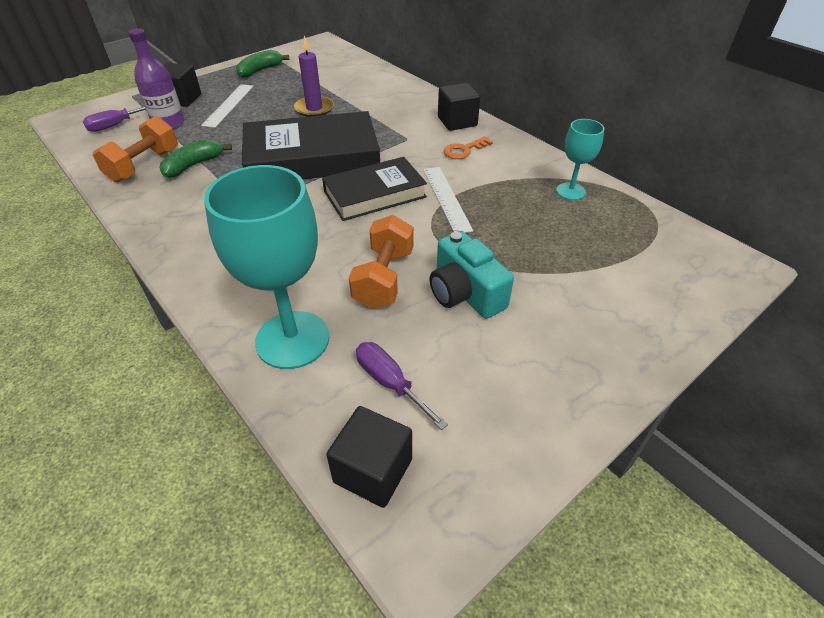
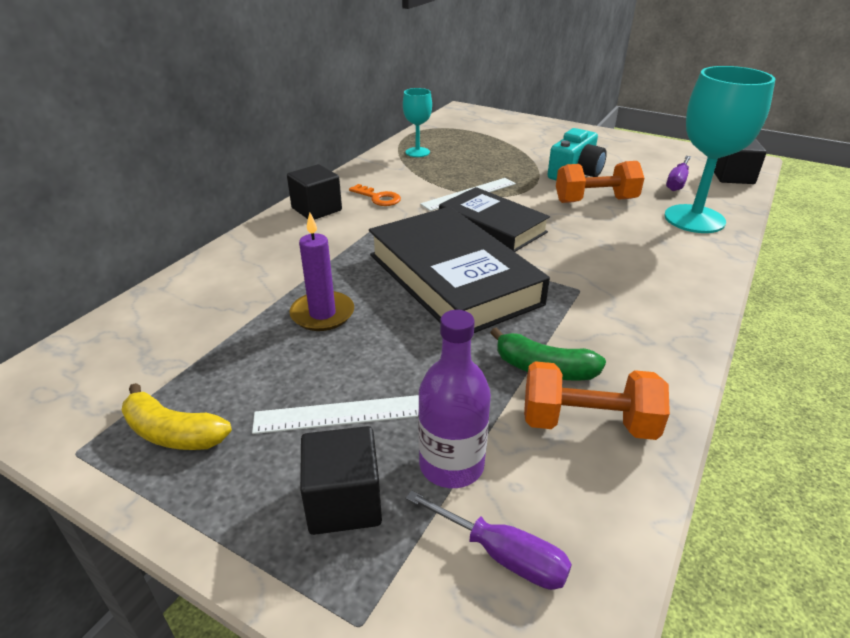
camera: 110 degrees left, 10 degrees down
(260, 71) = (173, 433): green banana -> yellow banana

